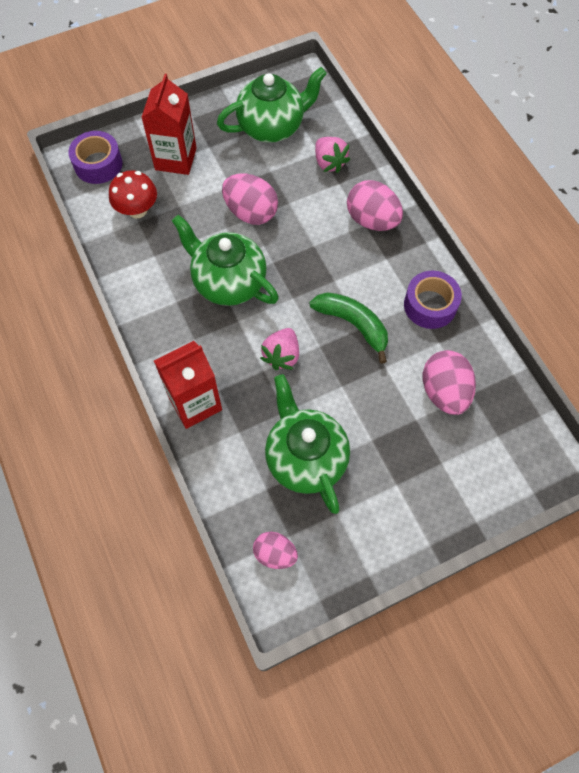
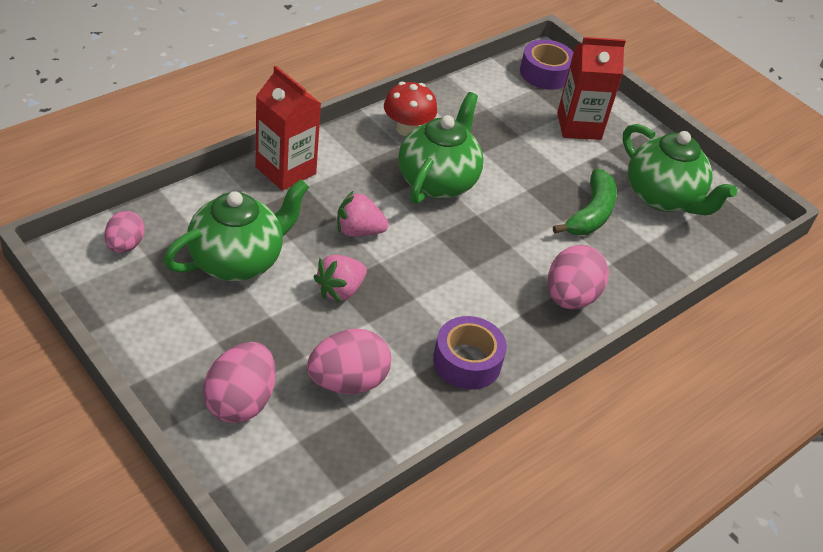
camera: 70 degrees right, 20 degrees down
(137, 210) = (501, 106): red mushroom -> red mushroom (407, 129)
(251, 212) = (535, 190): pink egg -> pink egg (240, 402)
(329, 163) = (636, 252): pink strawberry -> pink strawberry (340, 290)
(353, 325) = (416, 289): green banana -> green banana (590, 214)

